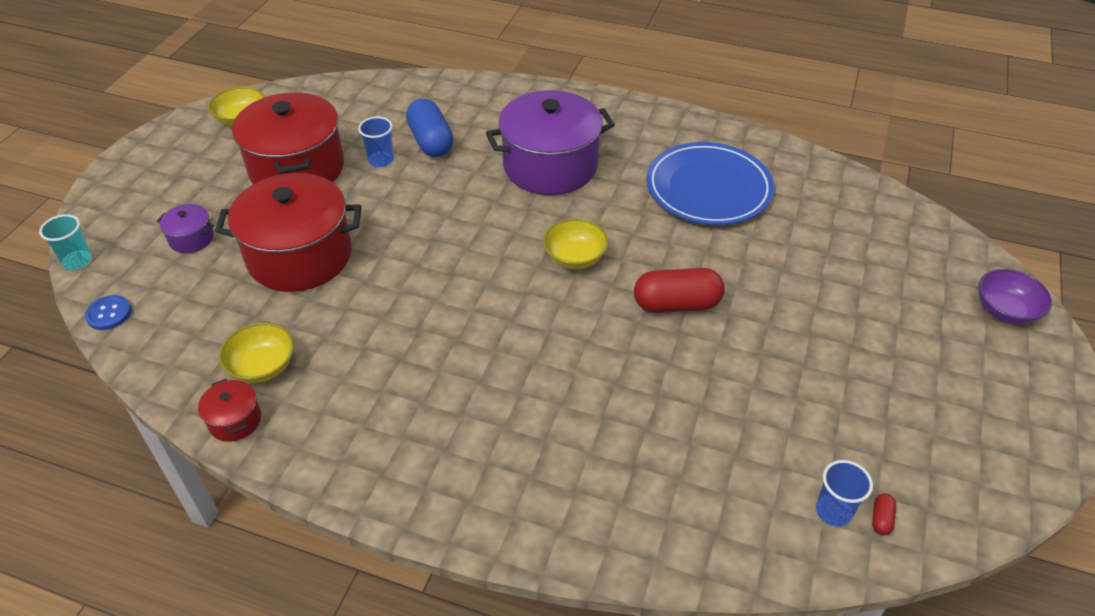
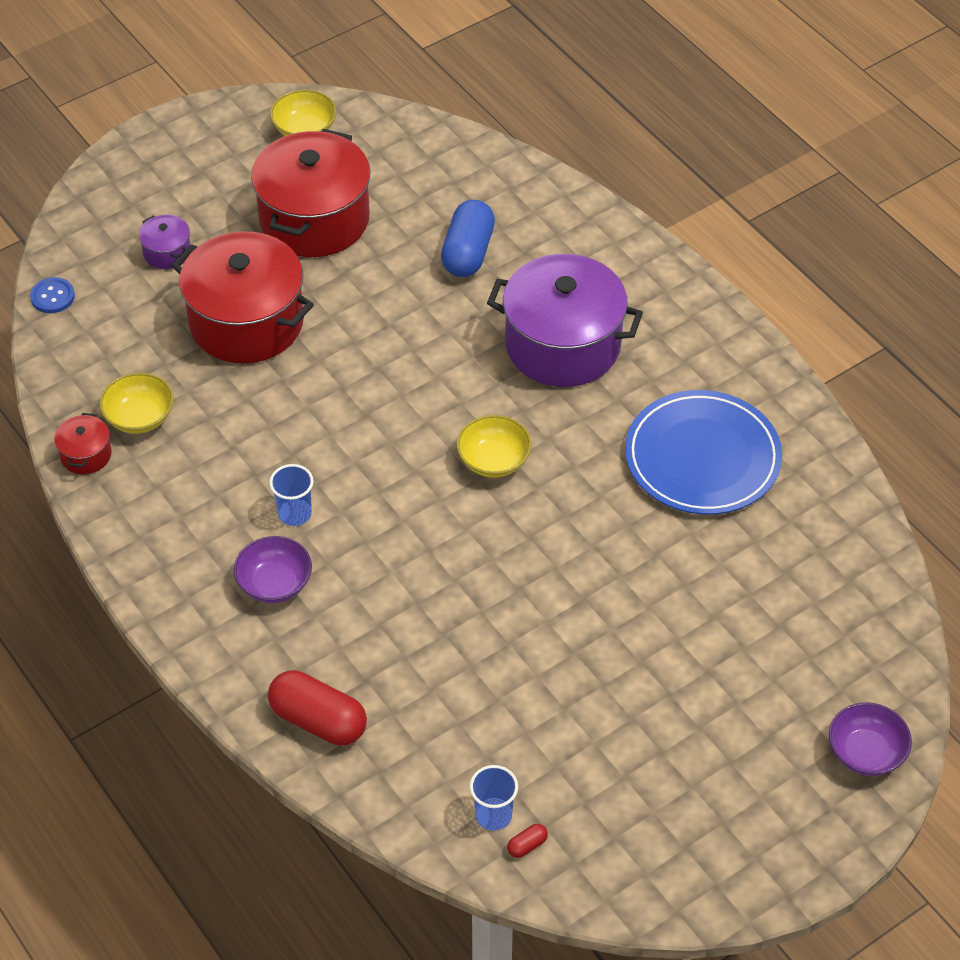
camera: 35 degrees right, 5 degrees up
(77, 261) = (59, 226): turquoise cup -> none
(381, 160) = (401, 250): blue cup -> blue cup (295, 513)
(490, 433) = (274, 583): none -> purple bowl
(677, 304) = (544, 561): red capsule -> red capsule (318, 721)

